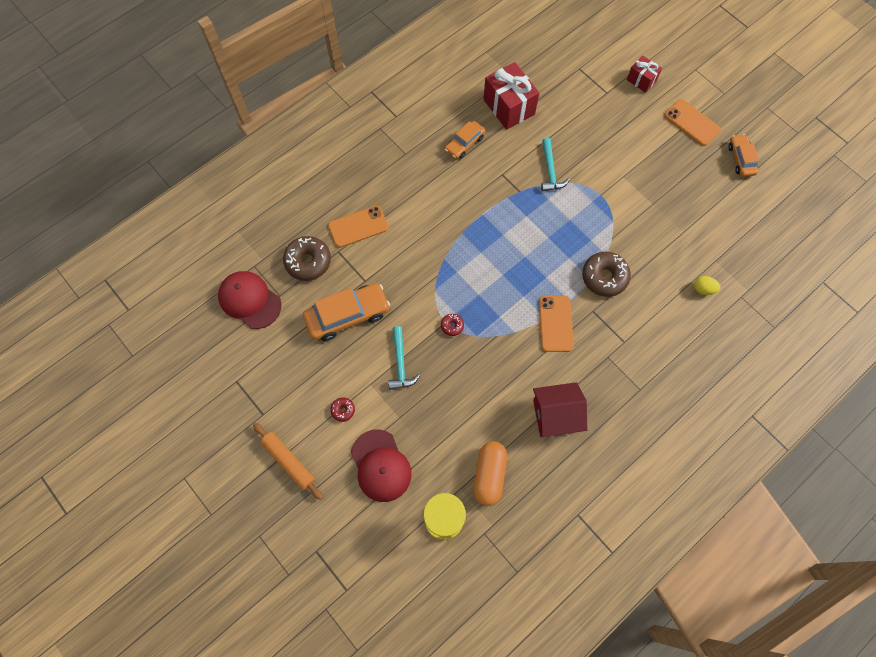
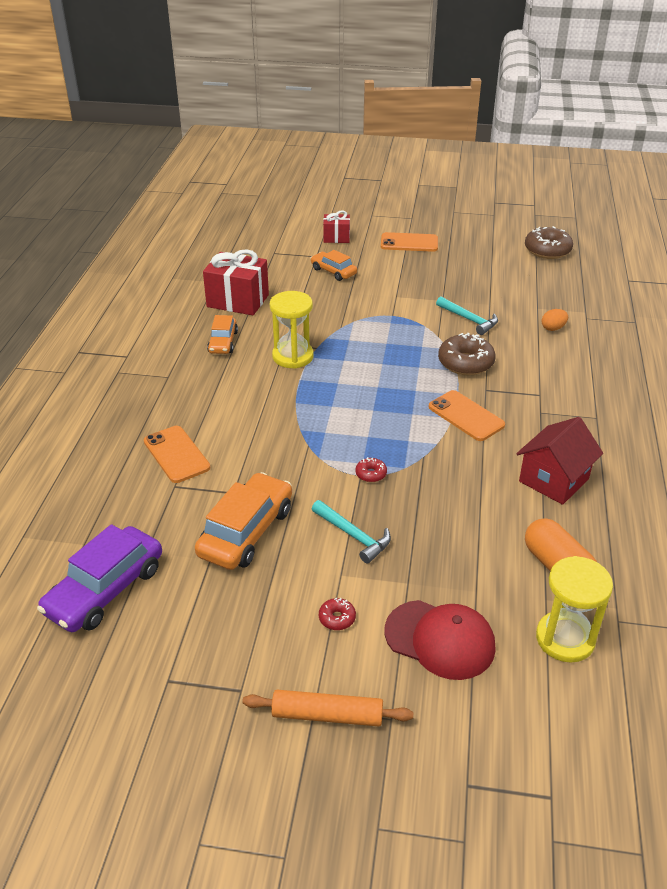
camera: 40 degrees left, 30 degrees down
(249, 300) = (105, 590): red cap -> purple car
(308, 261) = (146, 513): brown donut -> brown donut (547, 250)
(358, 227) = (176, 454): orange phone -> orange phone turned 60 degrees counterclockwise
(496, 189) = (293, 356): none -> yellow hourglass
(550, 171) = (328, 322): turquoise hammer -> turquoise hammer (469, 320)
(703, 289) = (553, 328): yellow egg -> orange egg
(741, 159) = (474, 245): orange car -> orange car (333, 271)

